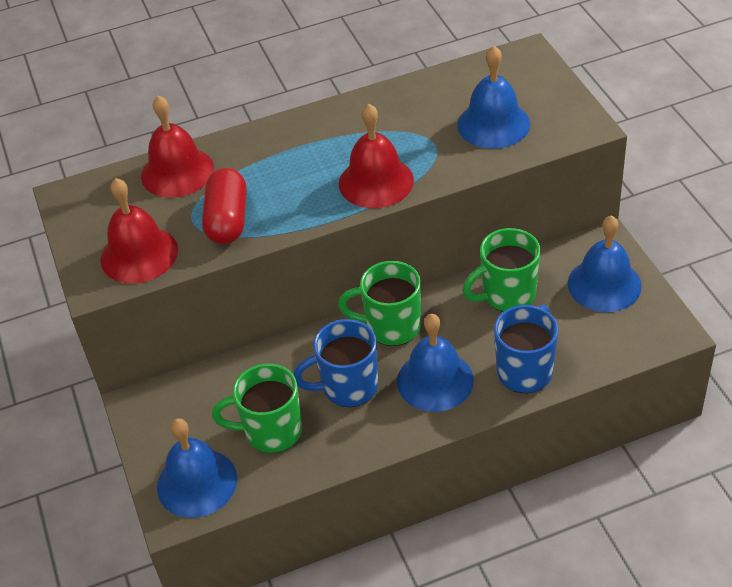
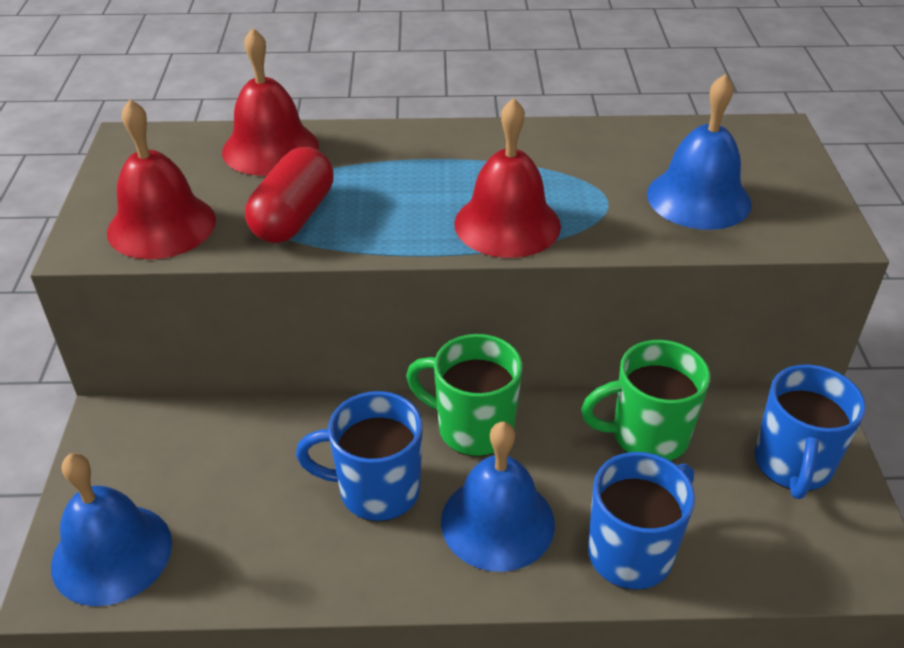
camera: 15 degrees right, 5 degrees down
(271, 431) = (245, 517): green mug -> none
(604, 284) = (792, 465): blue bell -> blue mug

